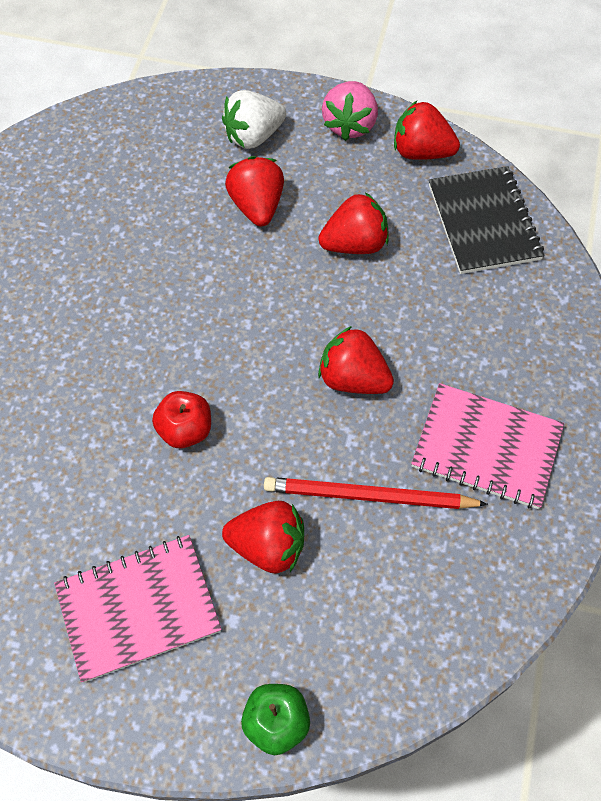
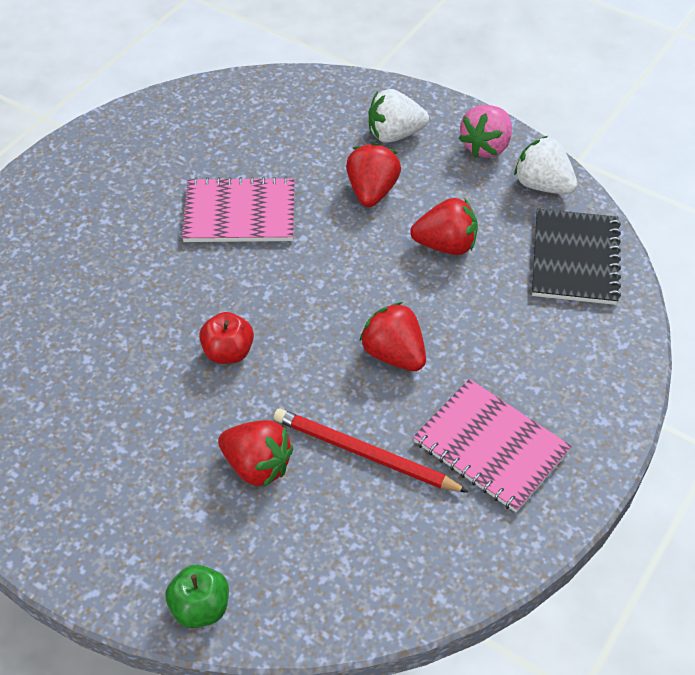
camera: 20 degrees right, 10 degrees down
(138, 608) = (125, 479): pink notebook -> pink notebook (240, 213)
(421, 152) = (542, 185): red strawberry -> white strawberry

